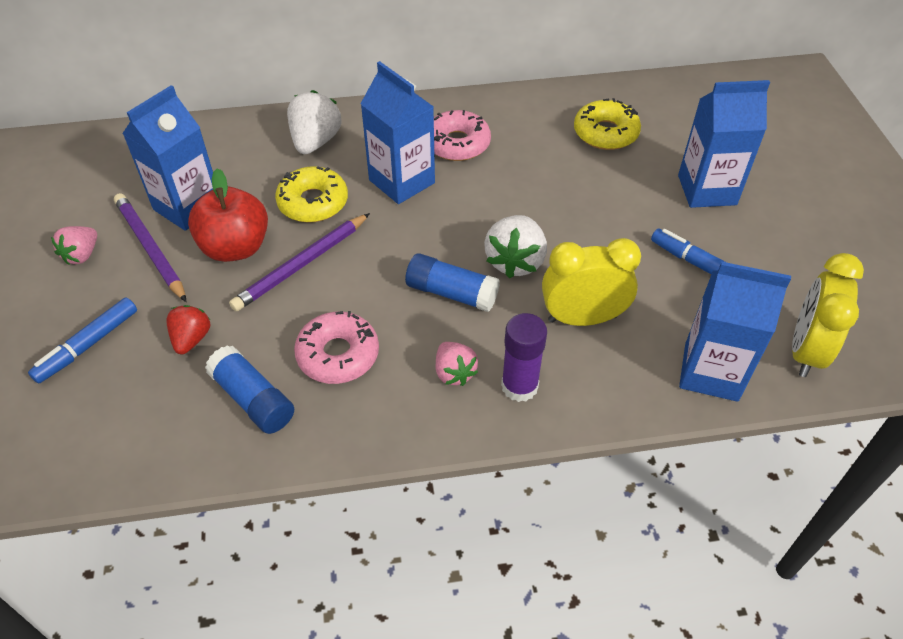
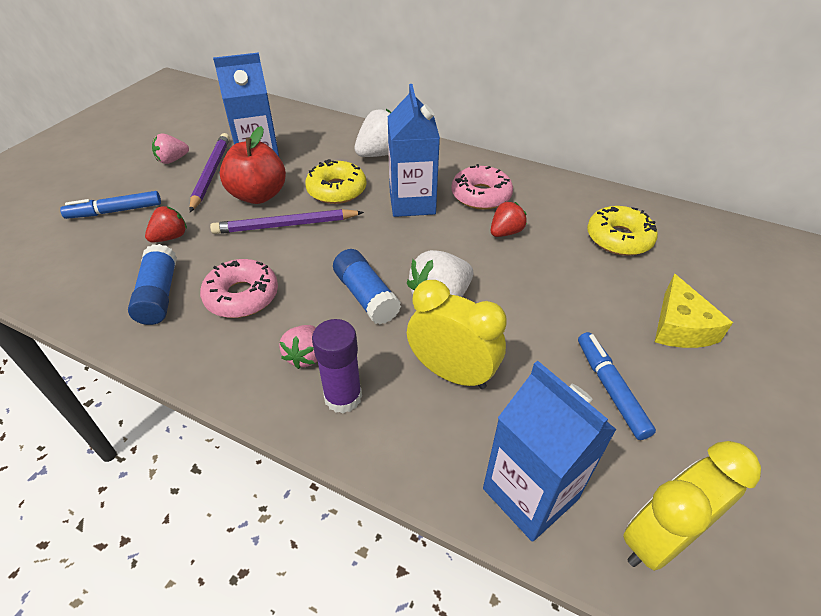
camera: 35 degrees right, 5 degrees down
(512, 171) = (505, 232): none -> red strawberry
(707, 190) = (680, 327): blue carton -> yellow cheese

